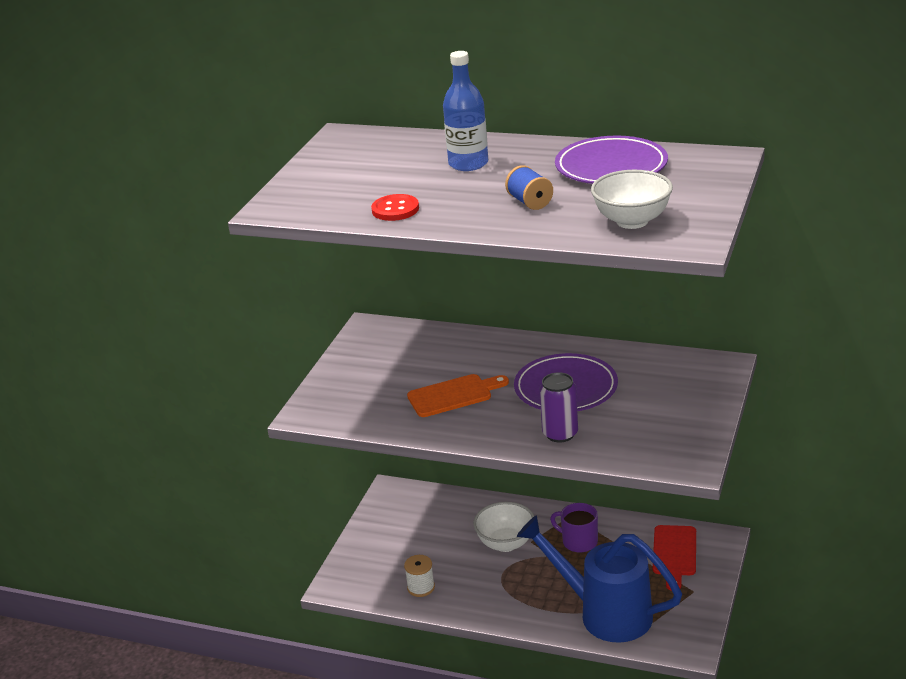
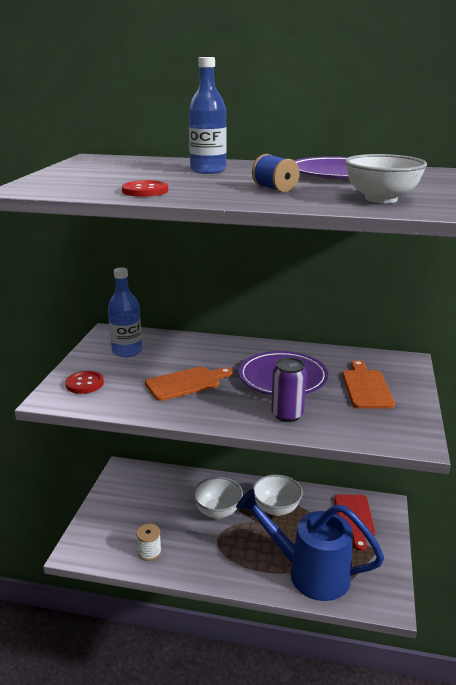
camera: 10 degrees left, 5 degrees down
(340, 396) = (85, 383): none -> red button
(389, 353) = (127, 351): none -> blue bottle
(579, 541) = (276, 509): purple mug -> white bowl
(660, 400) = (366, 387): none -> orange cutting board

